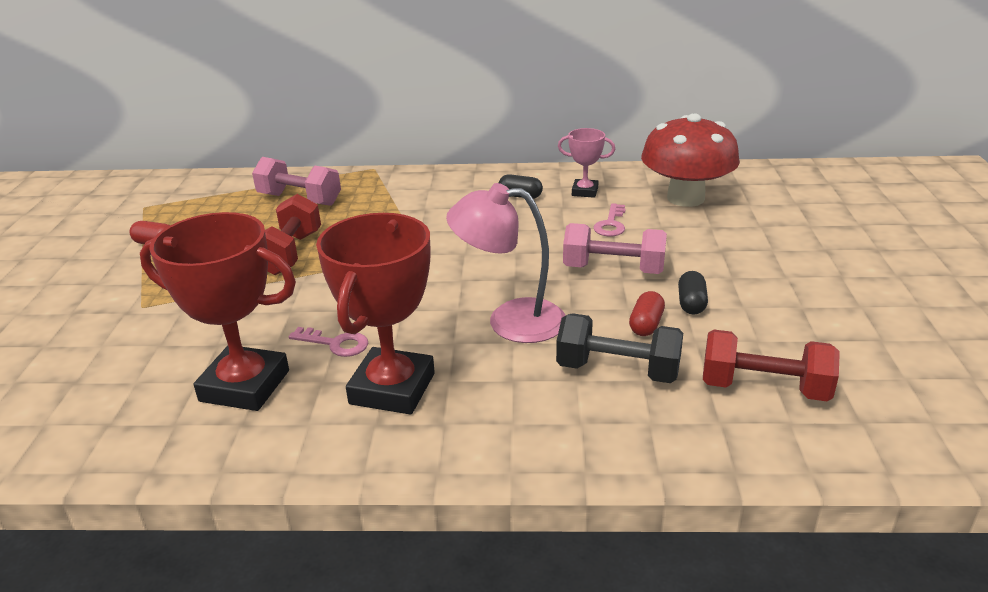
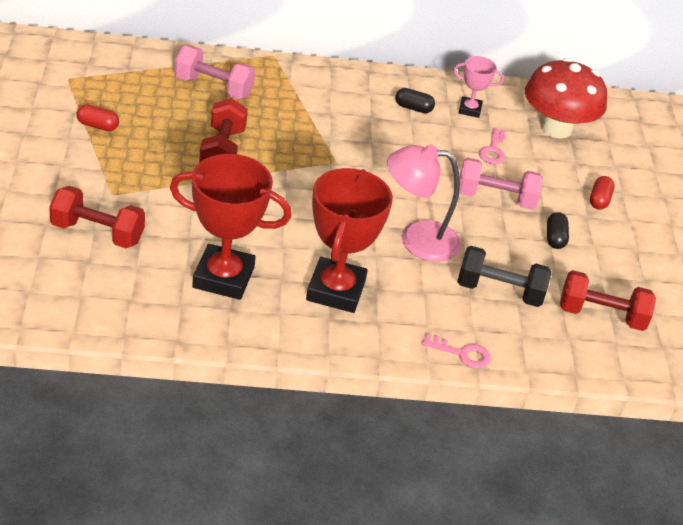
camera: 10 degrees left, 10 degrees up
(103, 349) = (97, 233): none -> red dumbbell
(335, 344) = (284, 247): pink key -> pink key (462, 353)
(646, 325) = (520, 254): red capsule -> red capsule (599, 200)

